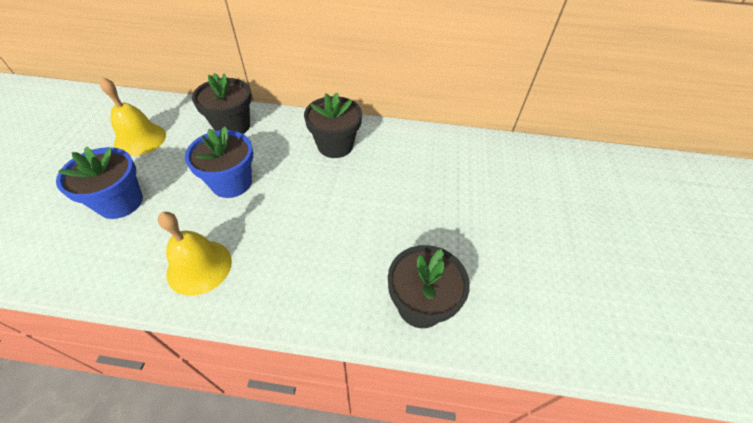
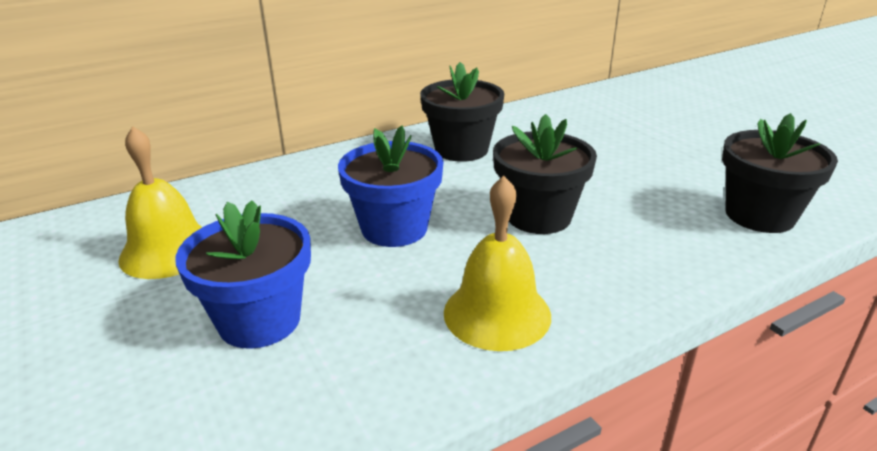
camera: 35 degrees left, 20 degrees down
(232, 126) = (297, 184): black flower pot -> black flower pot (538, 216)

